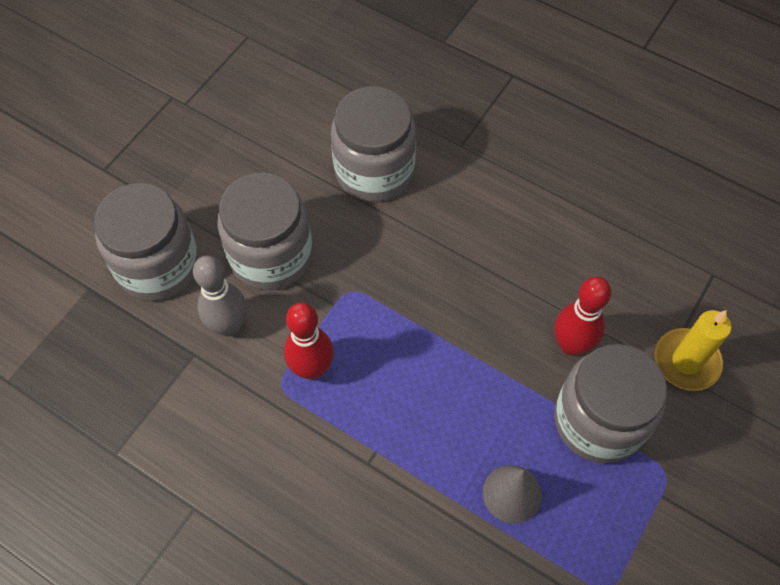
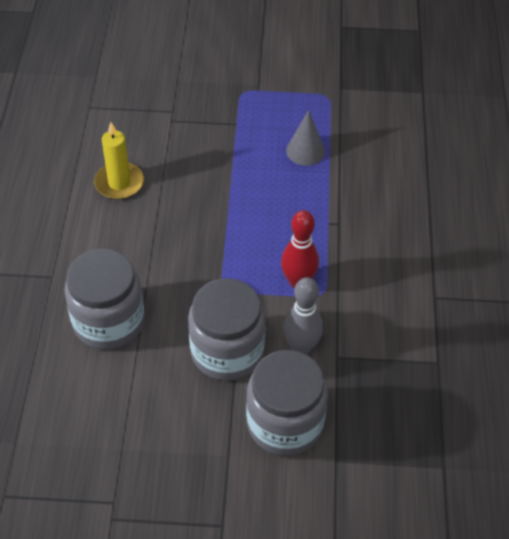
camera: 120 degrees left, 10 degrees down
(571, 345) = (187, 157): red bowling pin -> none
(598, 420) = (231, 128): grey jar -> none
(686, 361) = (163, 102): yellow candle -> yellow candle (119, 183)

